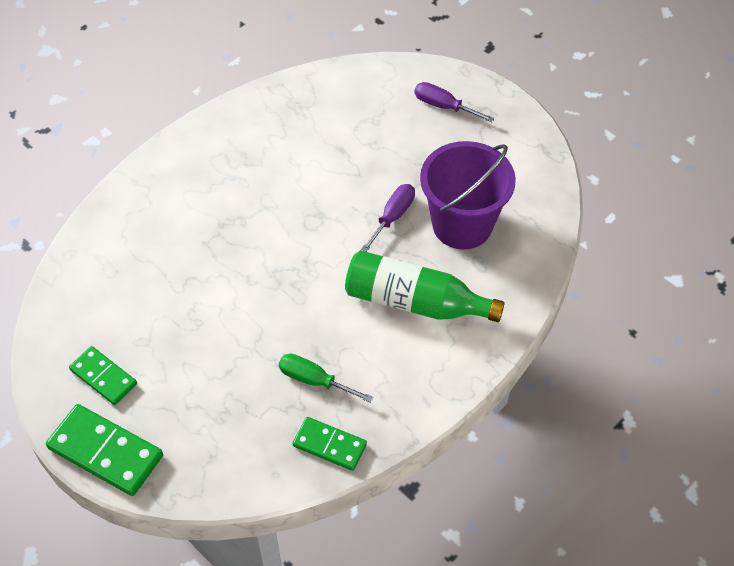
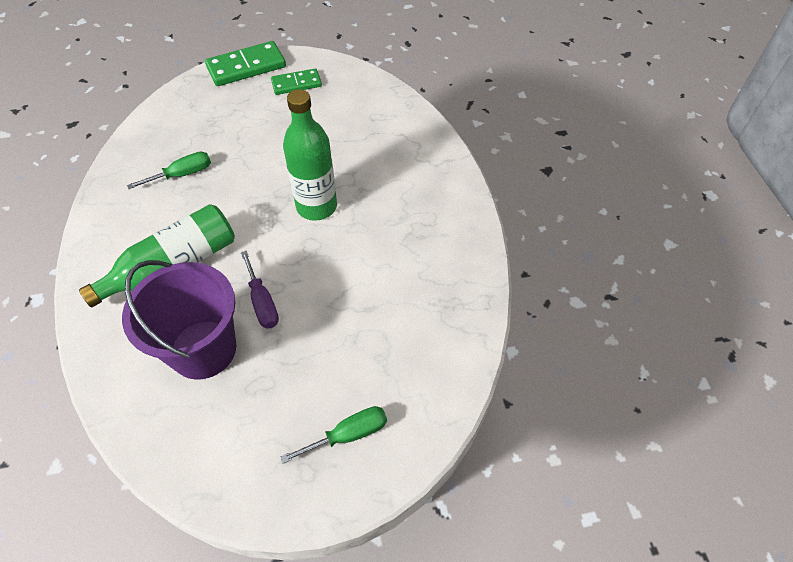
camera: 125 degrees right, 0 degrees up
(268, 244) = (316, 206): none -> green bottle
(329, 445) = (132, 159): green domino -> none
(443, 106) = (348, 435): purple screwdriver -> green screwdriver

